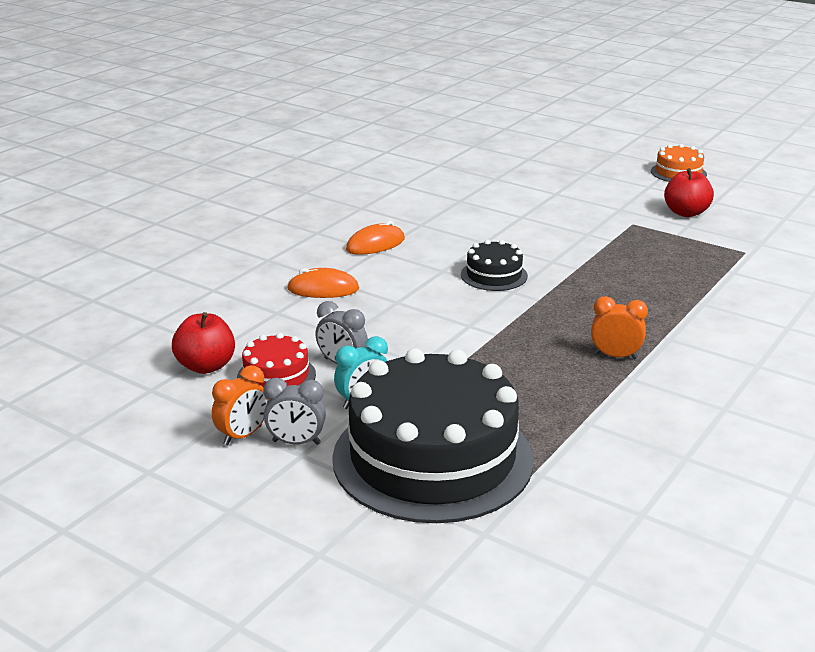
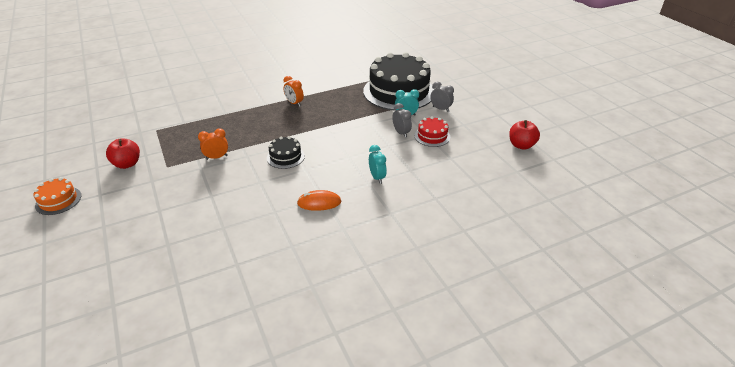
camera: 150 degrees left, 10 degrees up
(206, 366) = (460, 150): red apple -> red apple (521, 145)
(243, 435) = (458, 117): orange clock -> orange clock (216, 157)
(323, 289) = (377, 177): orange mouse -> turquoise clock

